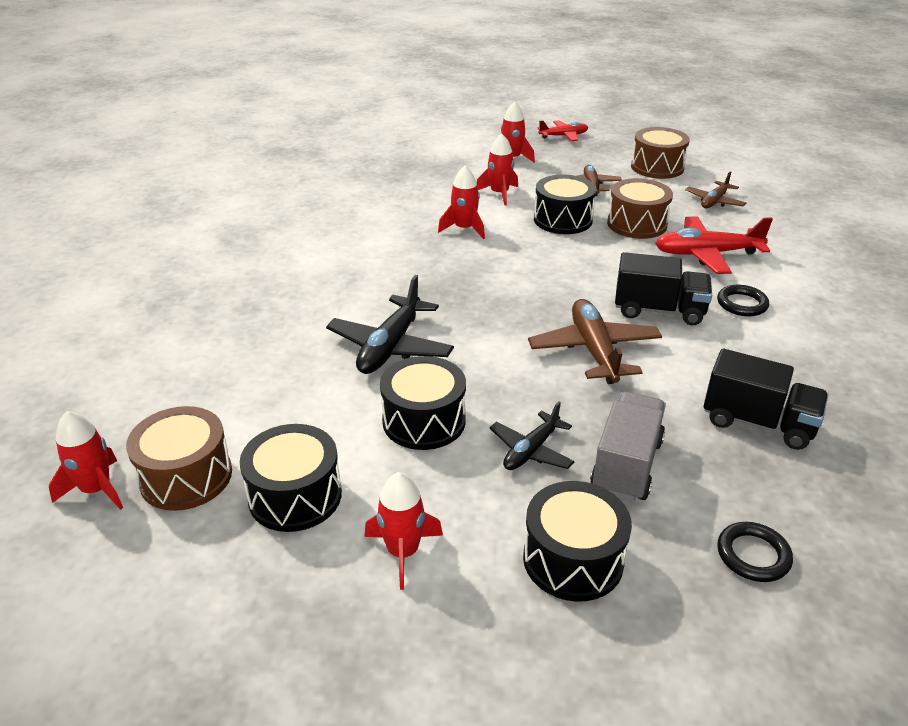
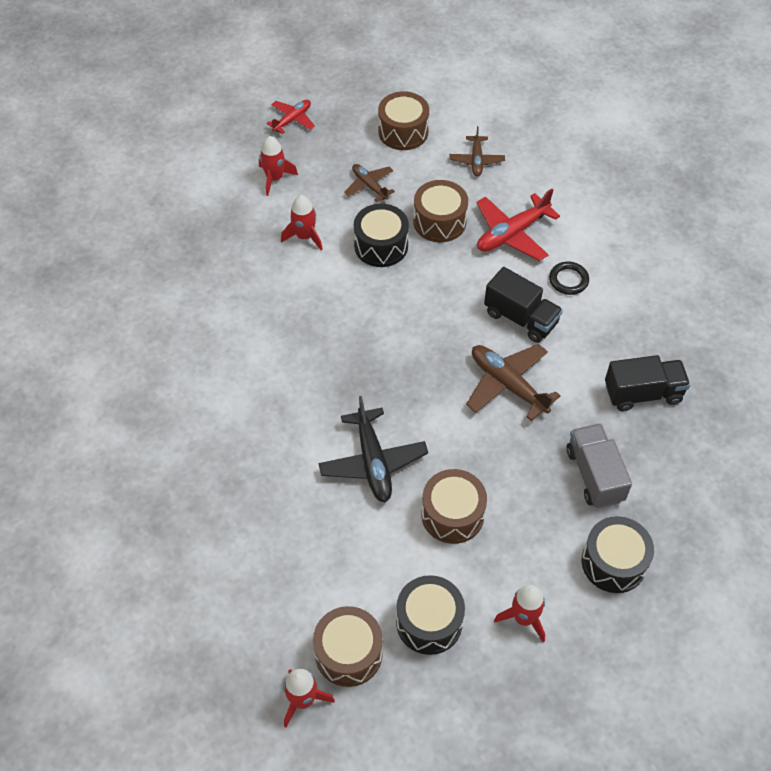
camera: 35 degrees left, 20 degrees up
(424, 421) = (452, 514): black drum -> brown drum
(464, 229) = (314, 299): red rocket -> none
(531, 450) = (534, 498): black plane -> none
(659, 310) = (521, 318): black truck -> black truck turned 60 degrees clockwise
(753, 555) = (697, 499): black ring -> none

